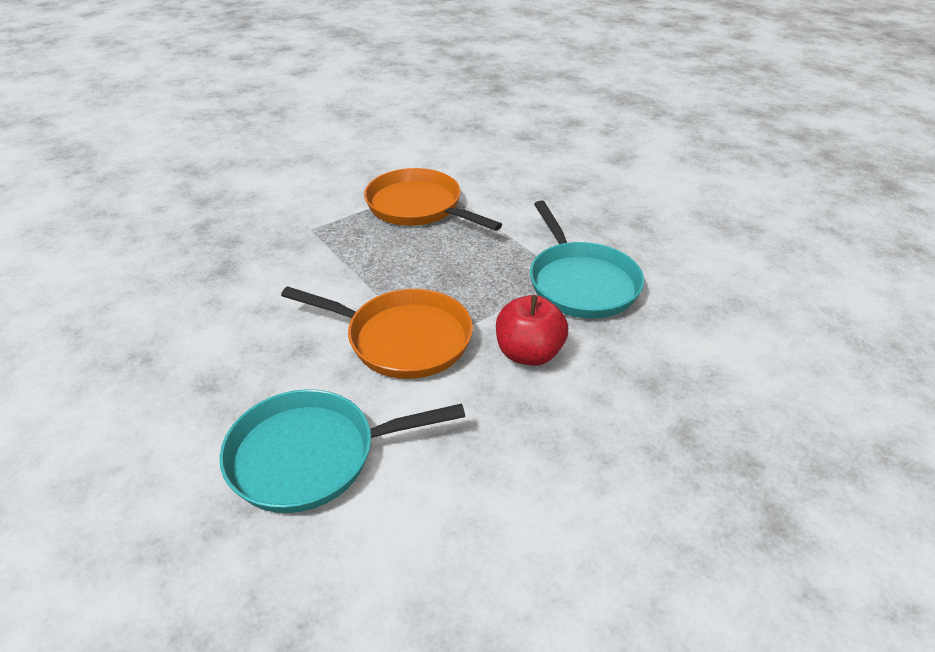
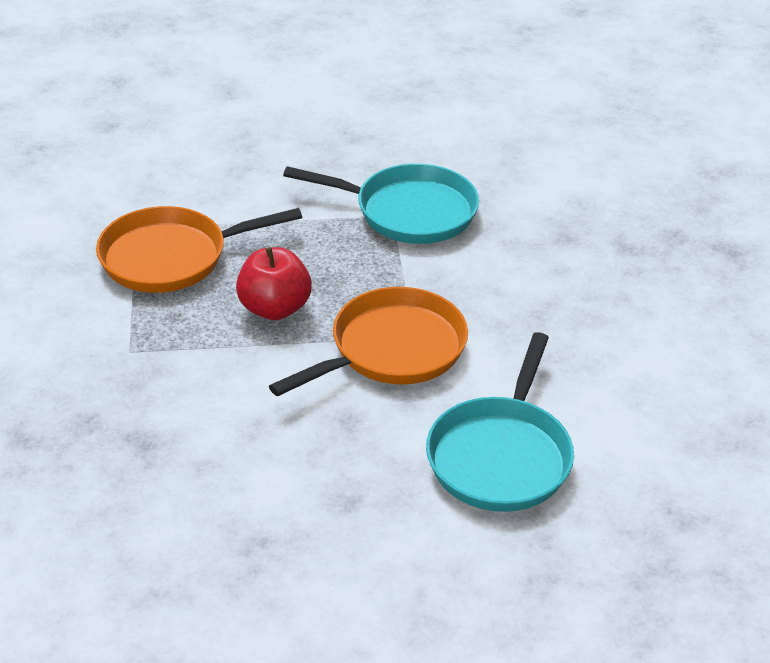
camera: 60 degrees left, 0 degrees up
(529, 353) = (477, 283): red apple -> red apple (274, 308)

